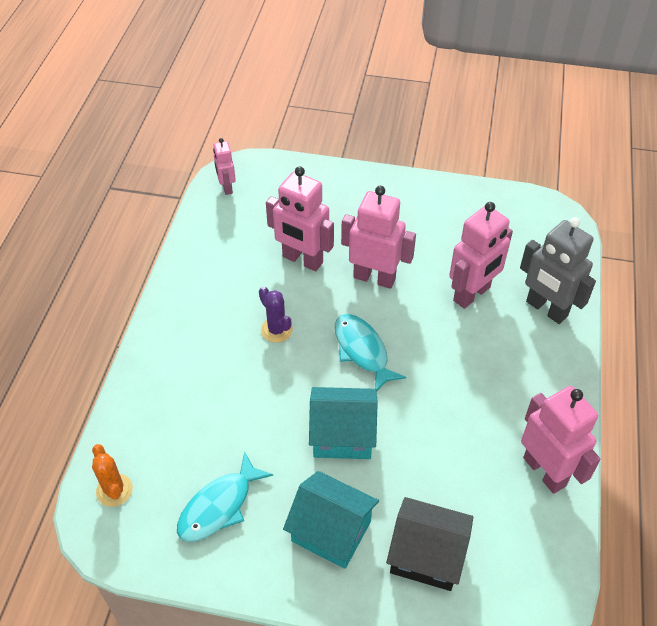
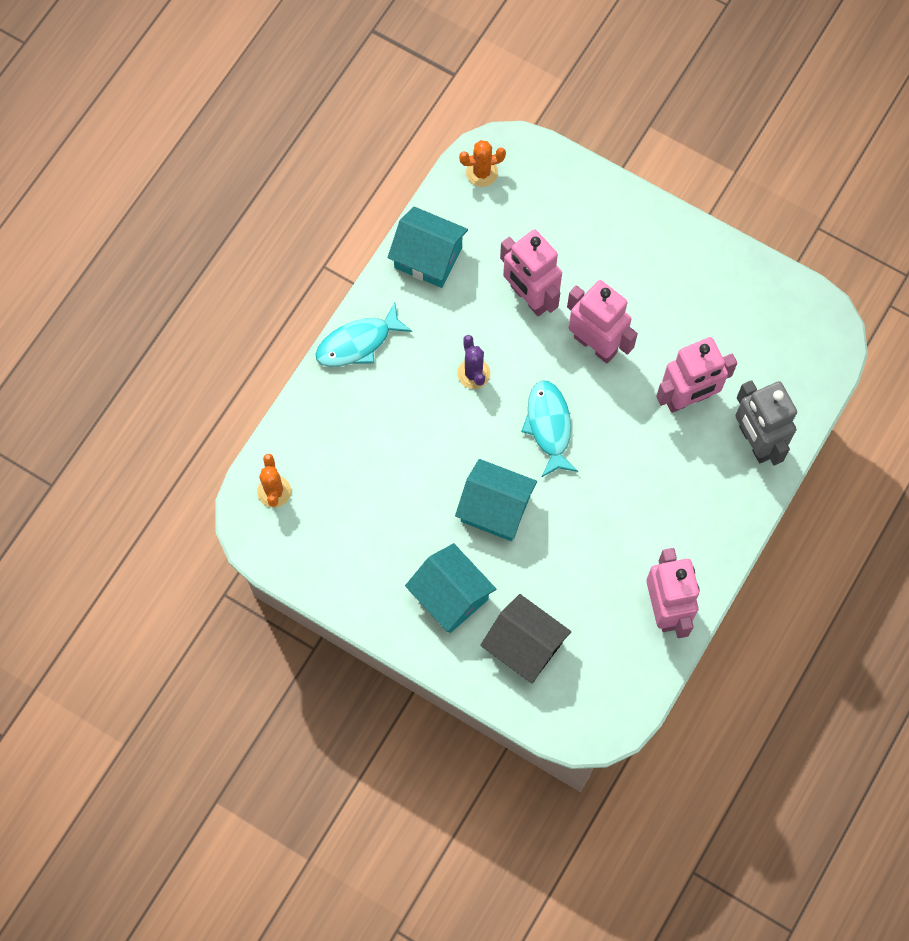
camera: 20 degrees right, 20 degrees up
(202, 256) = (428, 257): none -> turquoise house
(219, 506) = (361, 538): turquoise fish -> turquoise fish (358, 343)
(226, 187) = (482, 172): pink robot -> orange cactus

